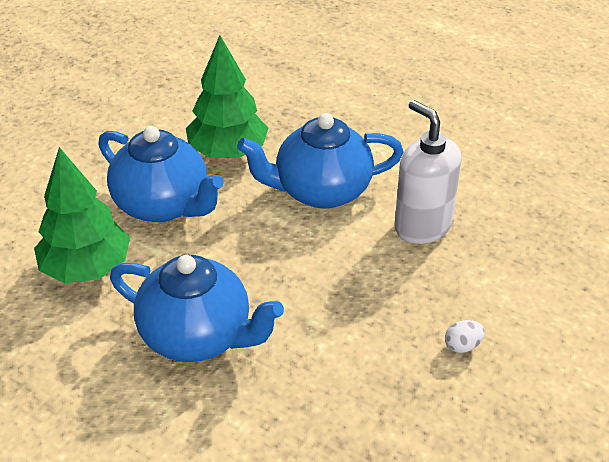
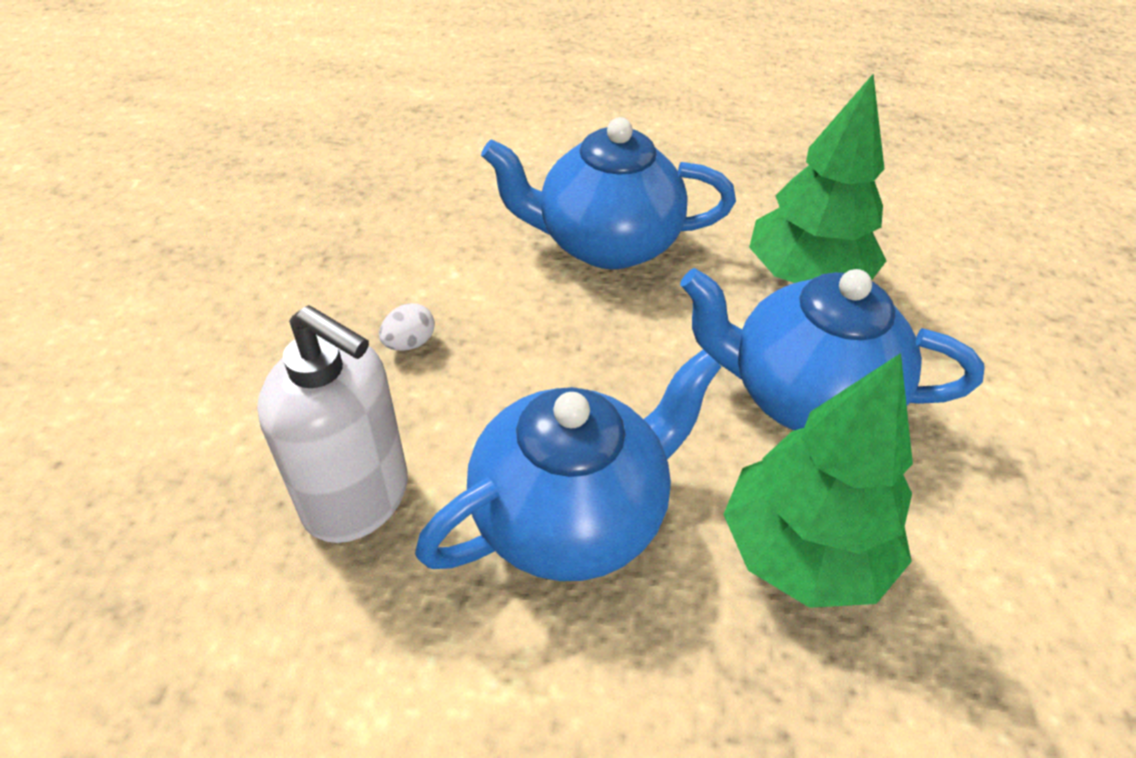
camera: 155 degrees right, 5 degrees up
(462, 346) = (266, 320): white egg -> white egg (409, 343)

